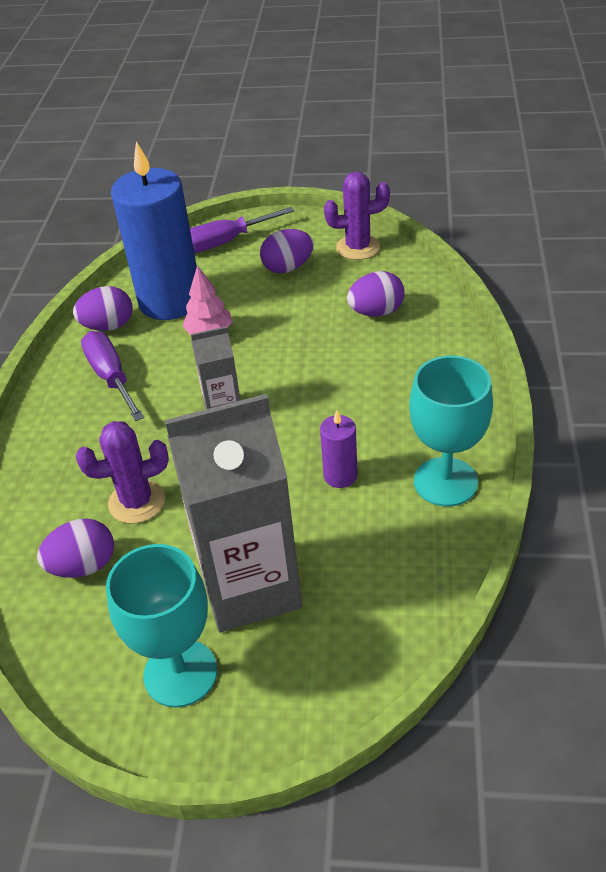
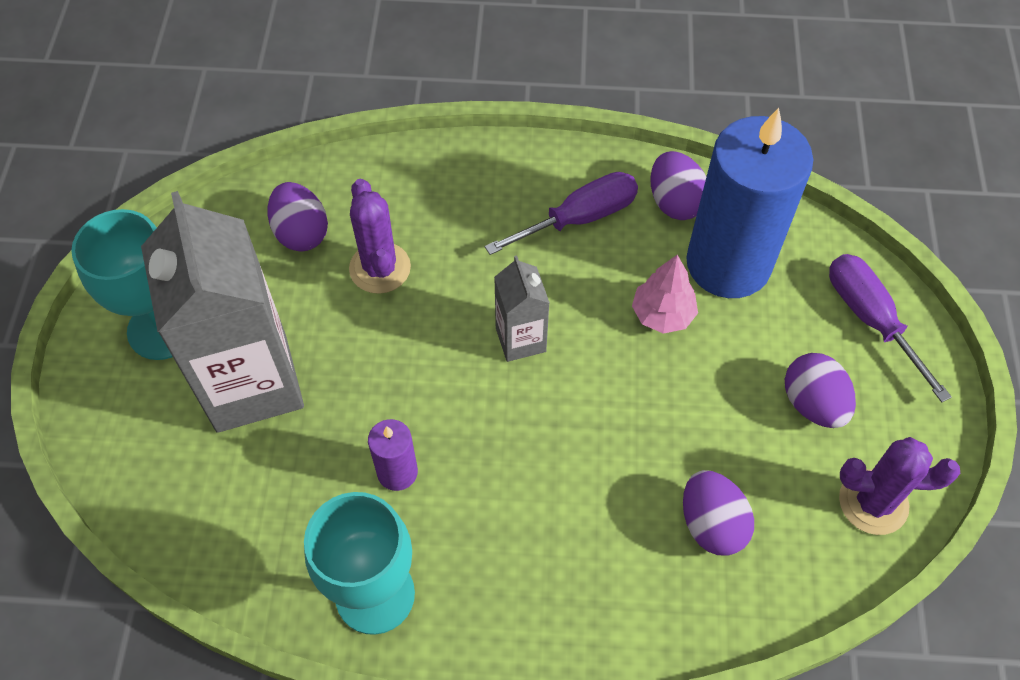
camera: 85 degrees right, 15 degrees up
(358, 247) = (873, 502): purple cactus -> purple cactus turned 75 degrees counterclockwise

